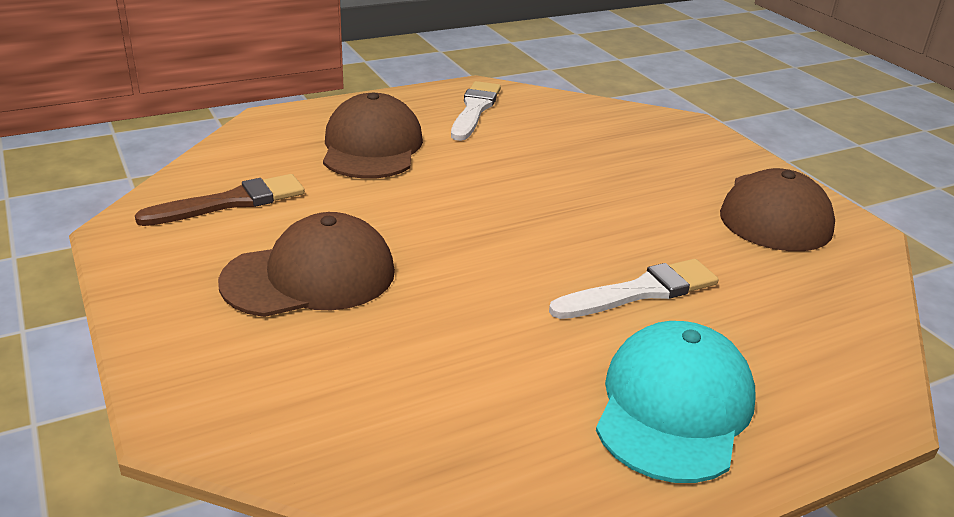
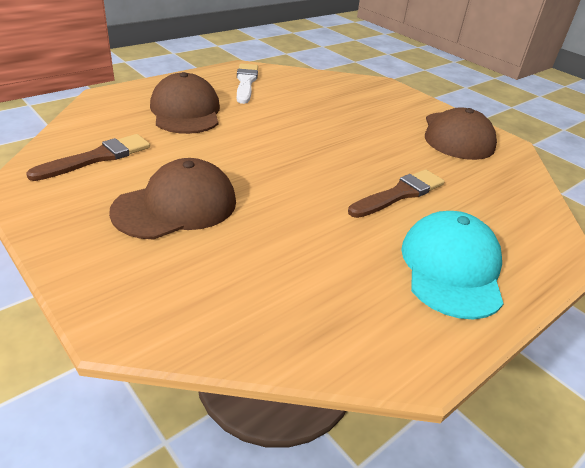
camera: 15 degrees left, 5 degrees up
(640, 291) = (399, 194): white brush -> brown brush

